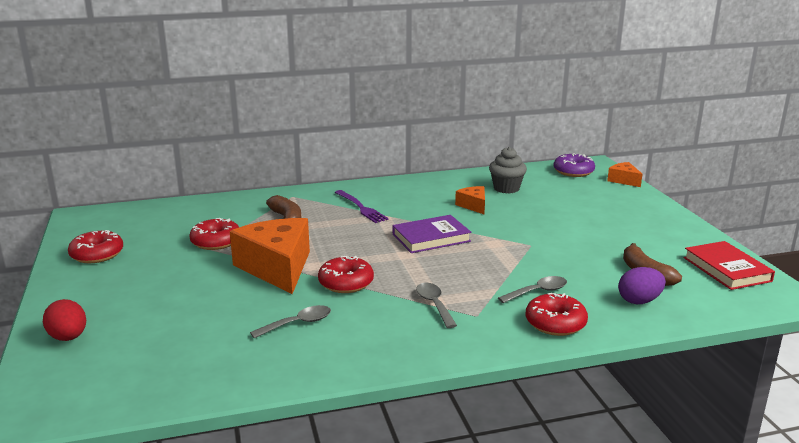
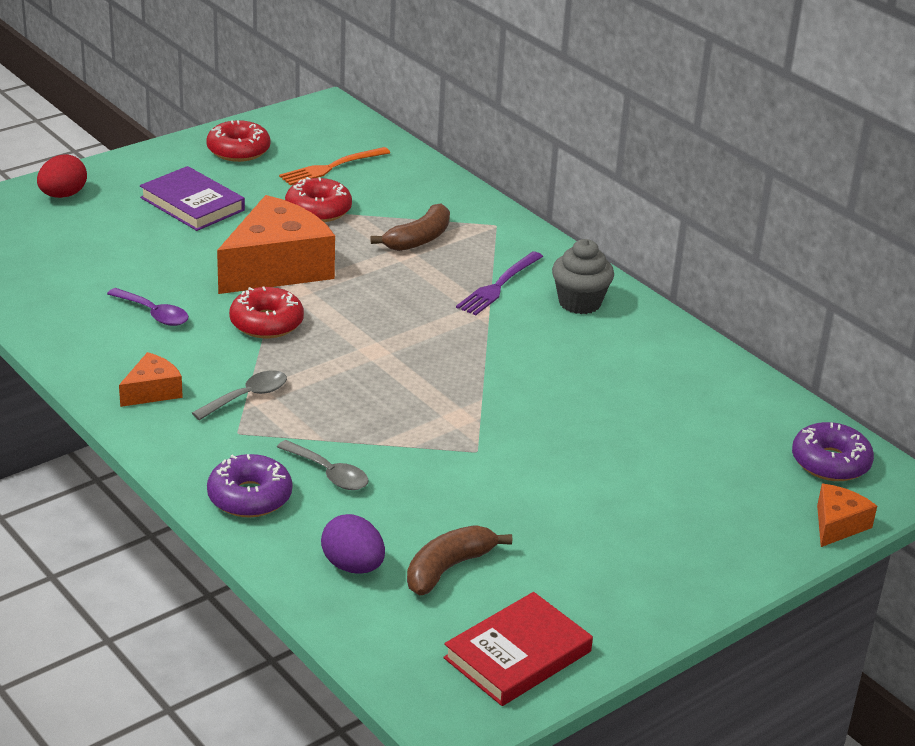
camera: 65 degrees right, 10 degrees up
(165, 228) = (331, 168): none -> orange fork
(298, 323) = (153, 314): grey spoon -> purple spoon
(431, 238) = (439, 361): purple book -> purple book (192, 204)
(473, 206) = (583, 379): orange cheese -> orange cheese (152, 391)
(506, 188) = (683, 400): grey cupcake -> grey cupcake (579, 303)
(555, 323) = (249, 497): red donut -> purple donut

